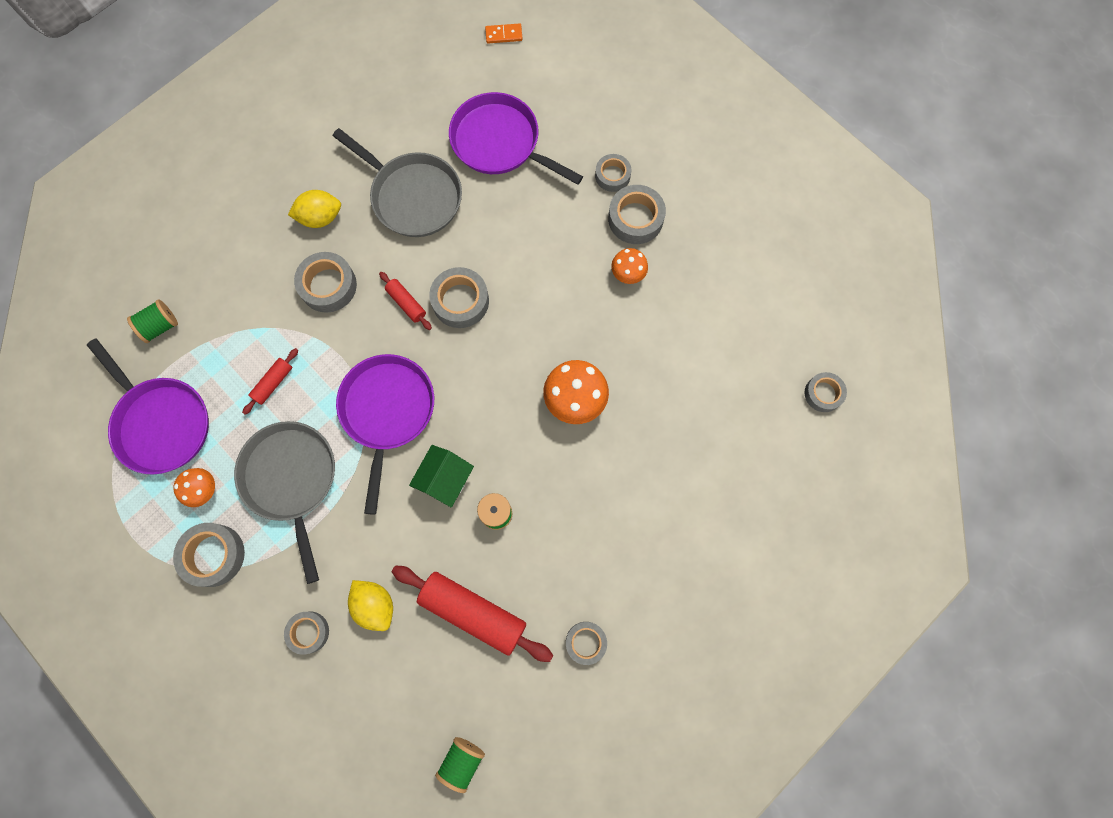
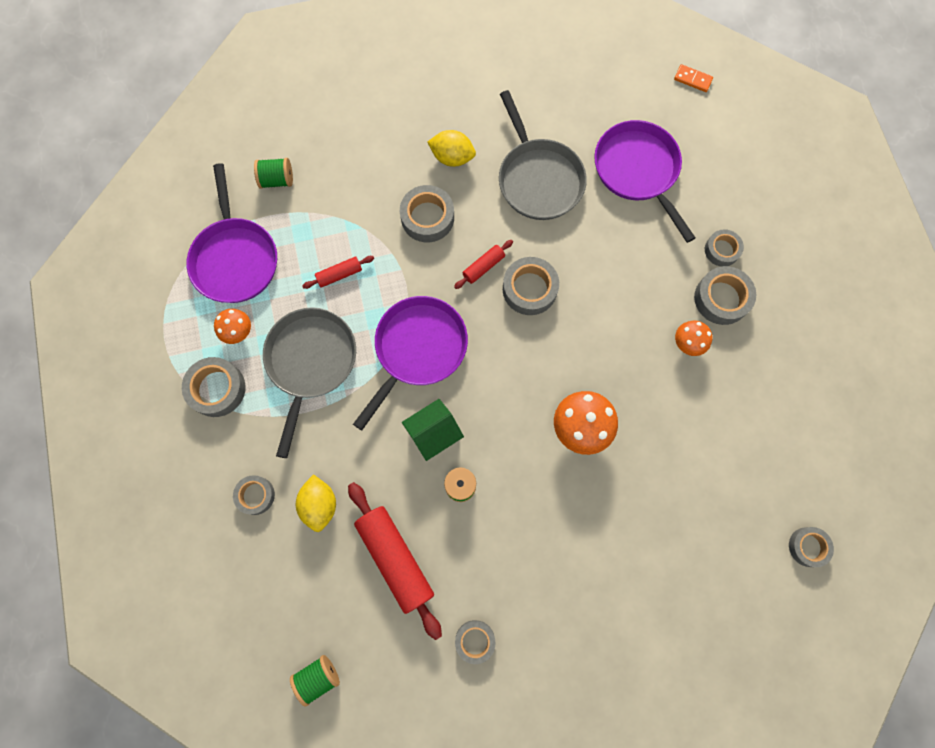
camera: 30 degrees right, 0 degrees up
(406, 303) = (483, 267): red rolling pin -> red rolling pin turned 60 degrees clockwise

